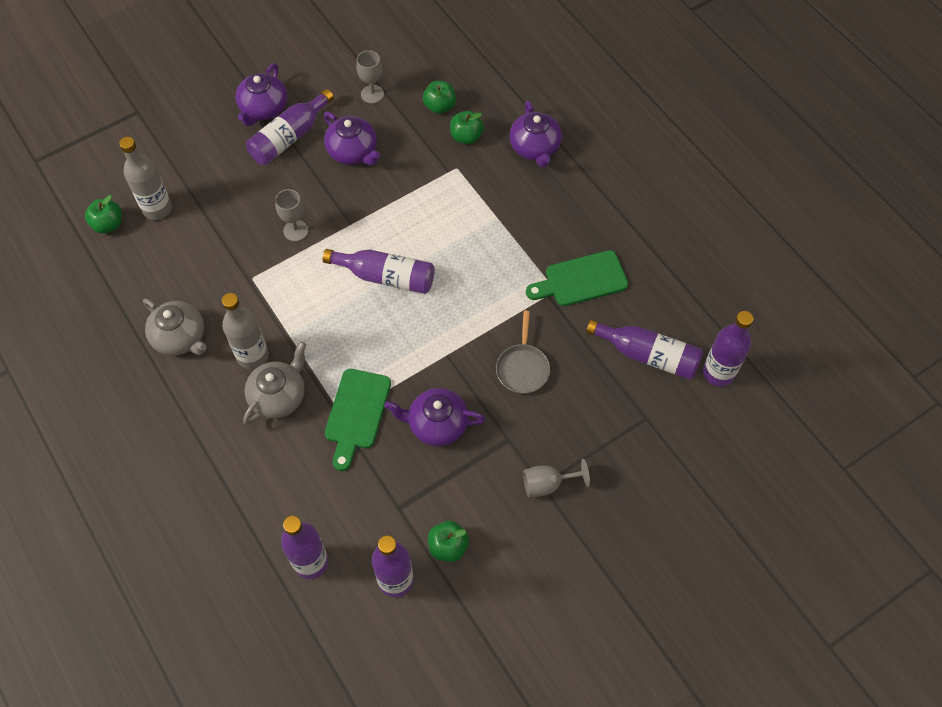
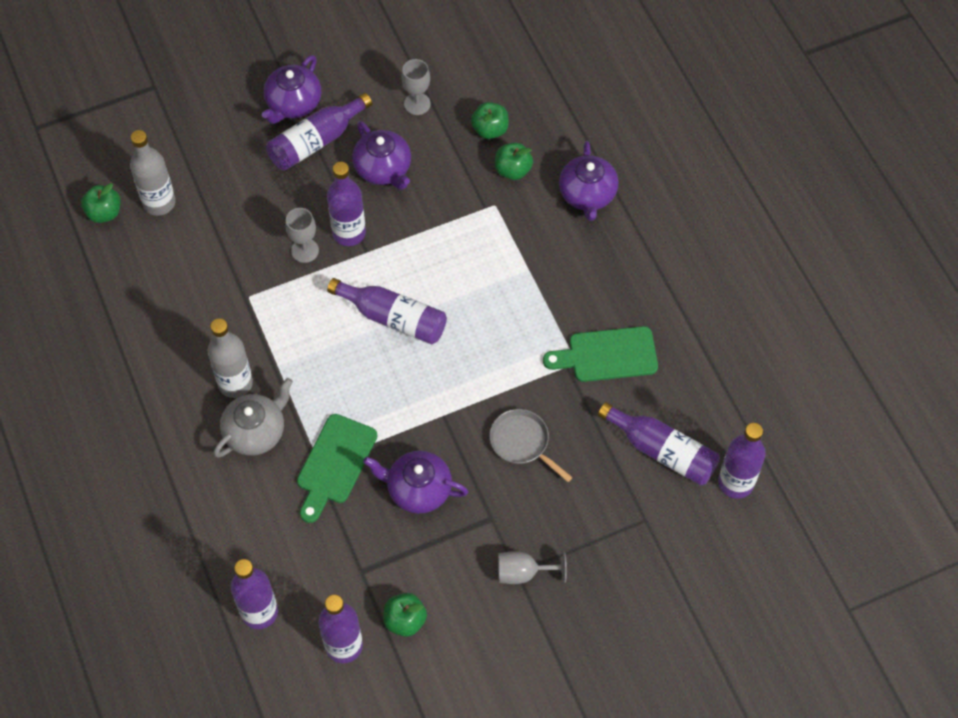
camera: 10 degrees right, 0 degrees up
(180, 337) = (162, 351): grey teapot -> none
(332, 210) = (349, 233): none -> purple bottle
(522, 368) = (522, 443): grey pan -> grey pan turned 120 degrees clockwise

